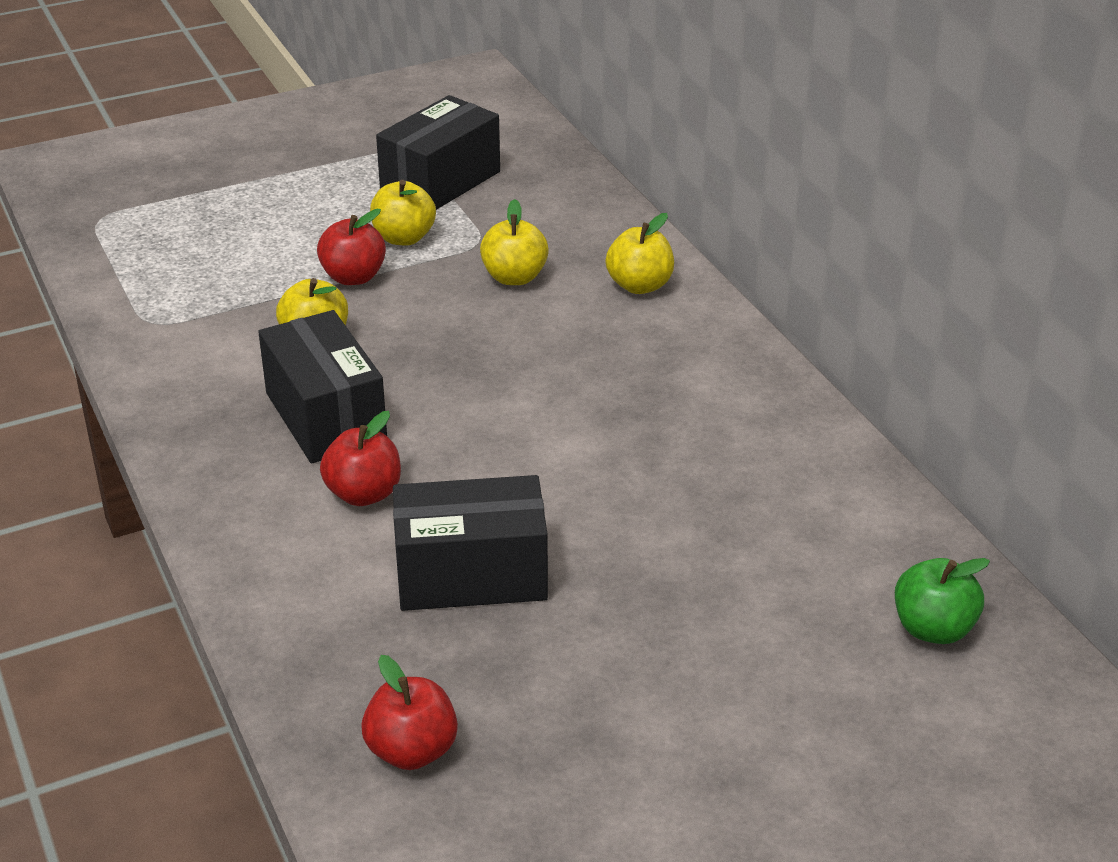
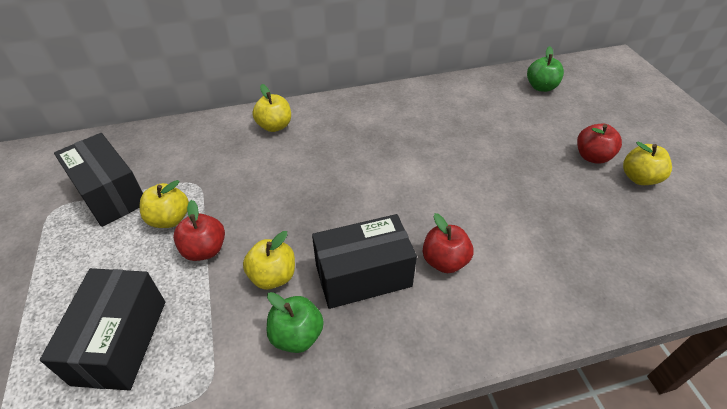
camera: 80 degrees left, 10 degrees up
(224, 373) = (297, 335): none -> green apple
(412, 751) = (652, 256): red apple -> red apple (592, 157)
(471, 575) = (516, 219): black box -> black box (121, 341)
(514, 277) = (243, 172): yellow apple -> yellow apple (639, 178)

